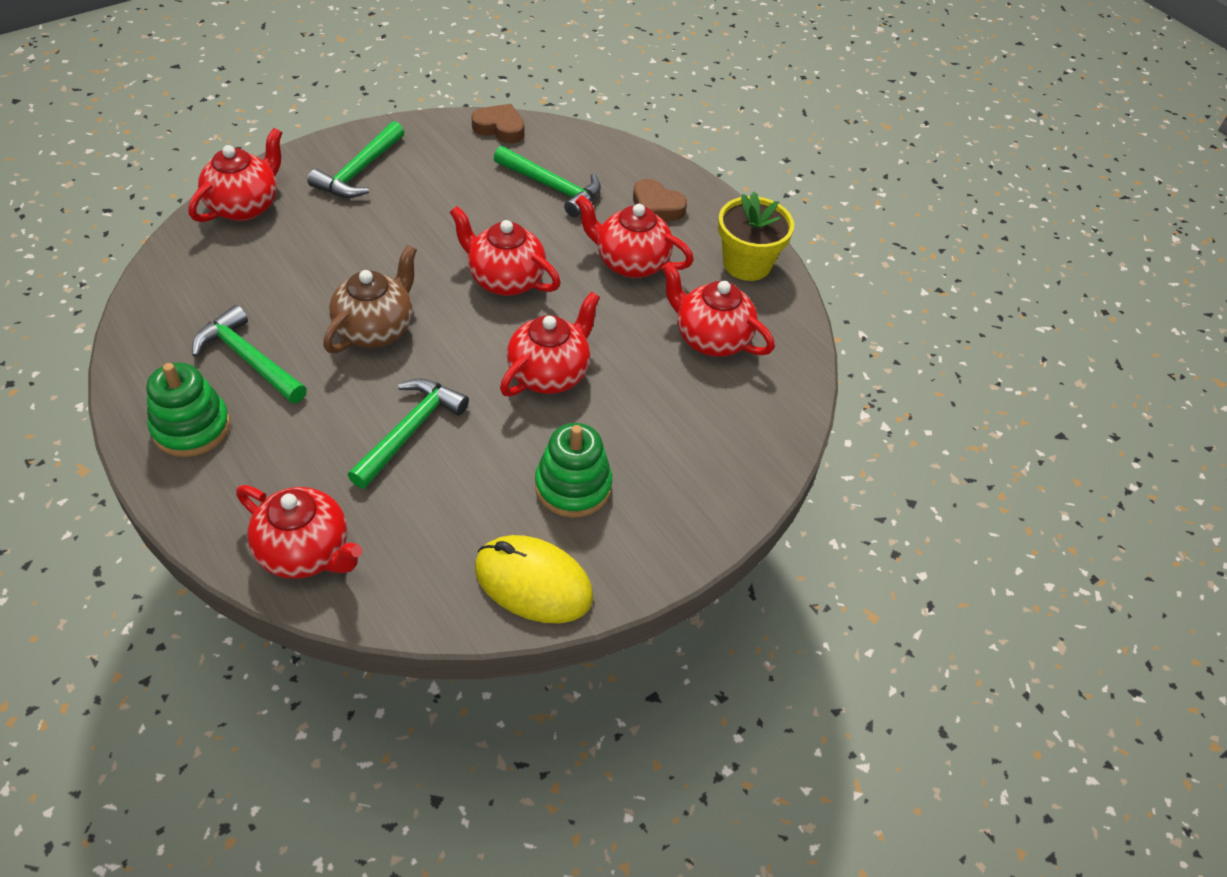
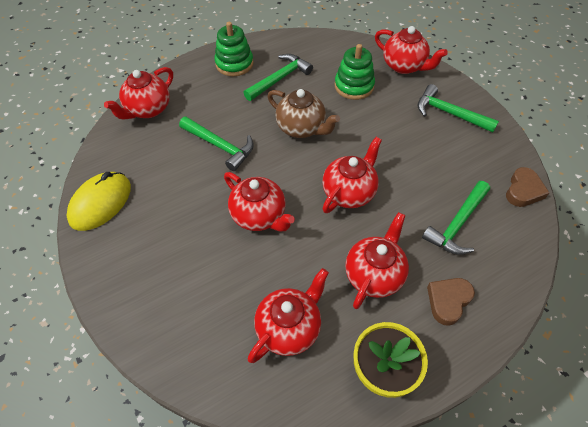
camera: 100 degrees right, 5 degrees up
(573, 486) = (163, 225): green stacking toy -> green stacking toy (354, 86)

